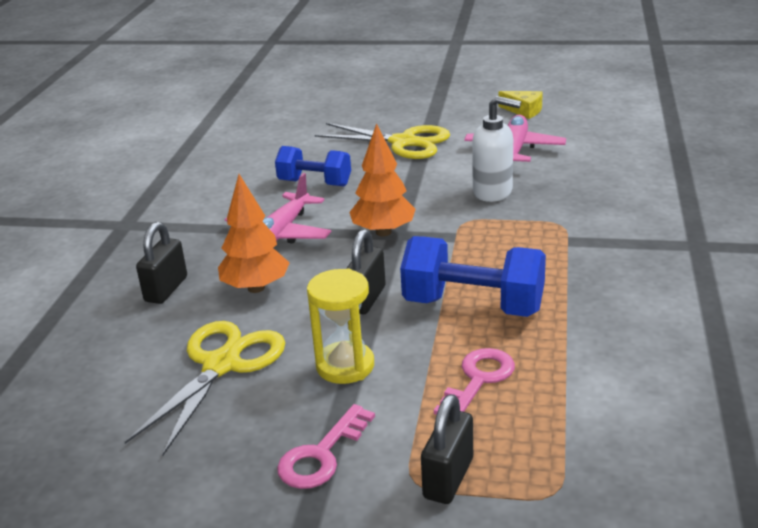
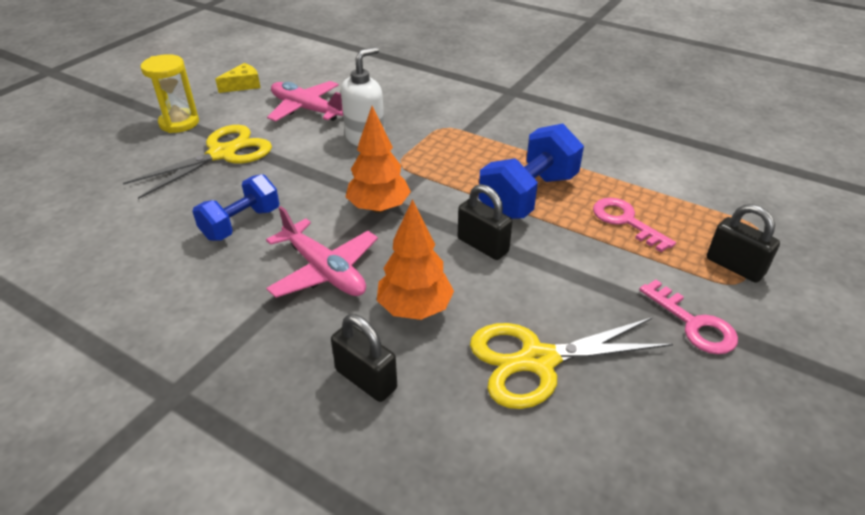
camera: 70 degrees left, 10 degrees up
(221, 365) = (538, 361): yellow scissors -> yellow scissors turned 60 degrees counterclockwise
(345, 366) = (577, 282): yellow hourglass -> yellow hourglass (179, 123)

